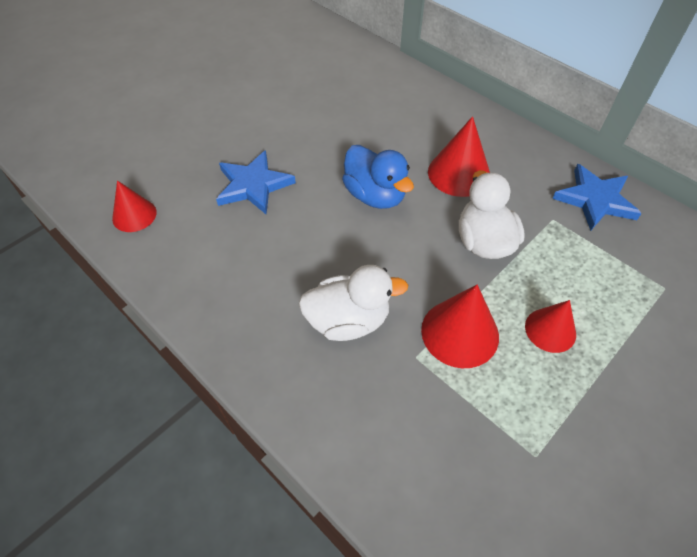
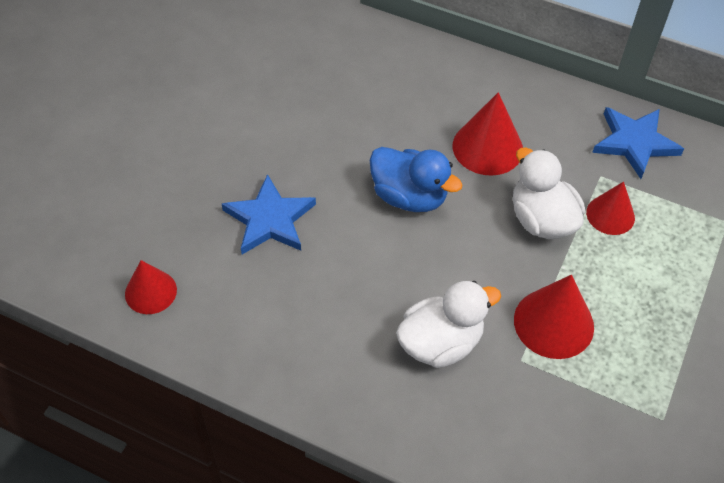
camera: 20 degrees left, 0 degrees up
(550, 330) = (636, 295): red cone -> red cone (610, 215)

